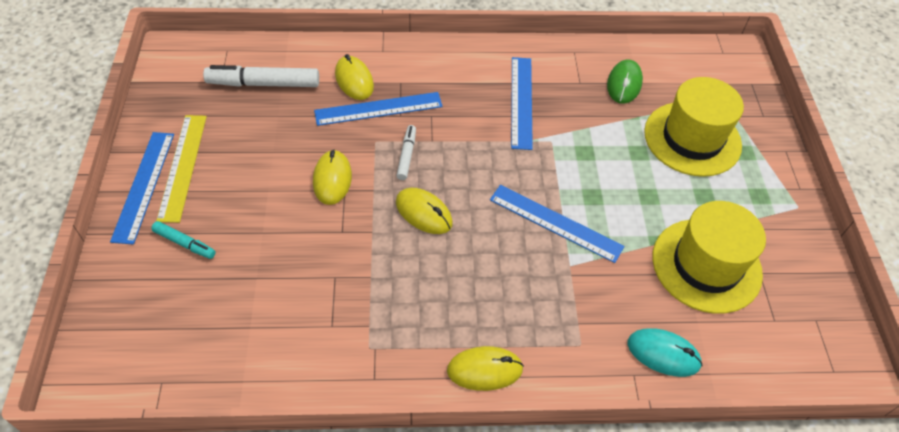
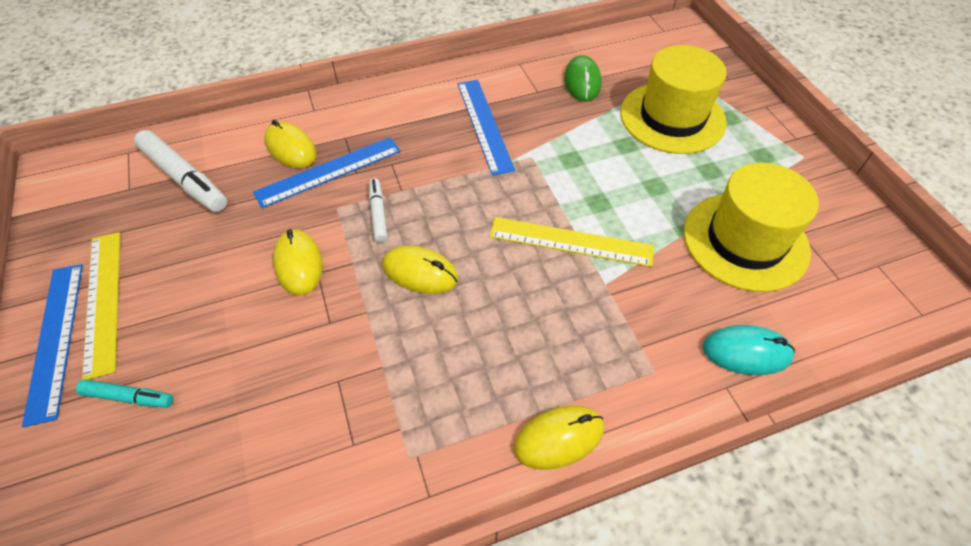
camera: 15 degrees left, 0 degrees up
(264, 84) = (184, 178): white marker -> white marker turned 120 degrees counterclockwise
(555, 223) = (571, 242): blue ruler -> yellow ruler

